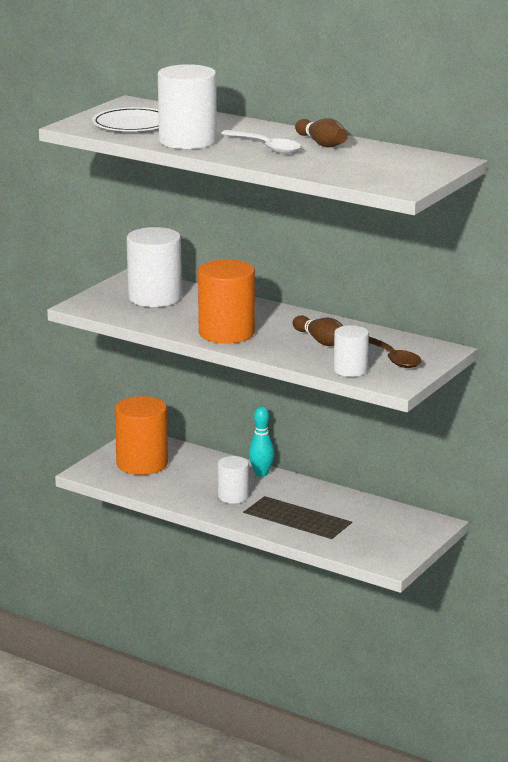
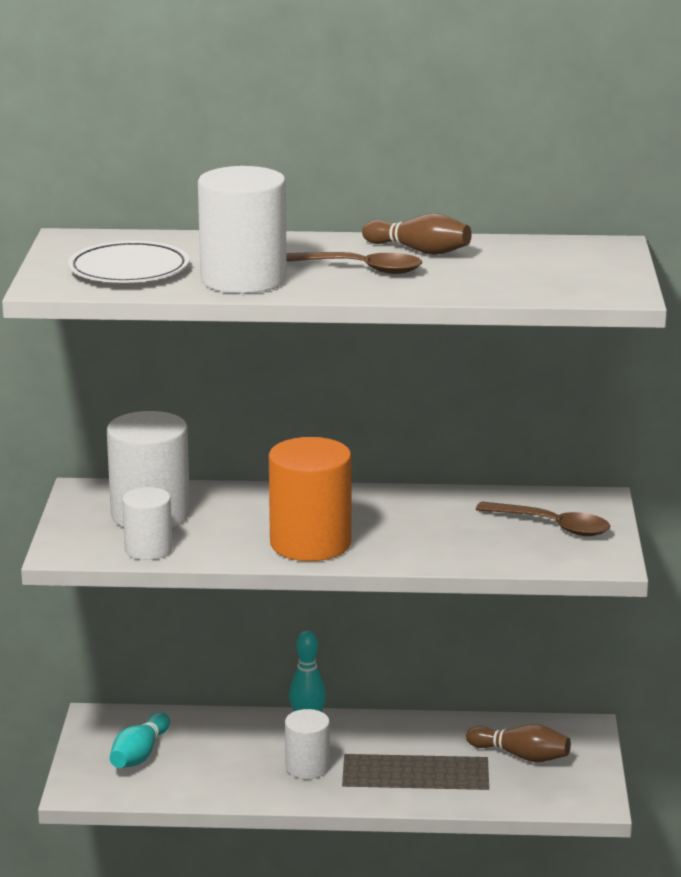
camera: 30 degrees left, 0 degrees up
(142, 464) = (139, 754): orange cylinder -> turquoise bowling pin
(266, 147) = (360, 269): white spoon -> brown spoon
(321, 341) = (442, 524): brown bowling pin -> brown bowling pin (521, 756)
(350, 370) = (529, 556): white cylinder -> white cylinder (148, 549)

